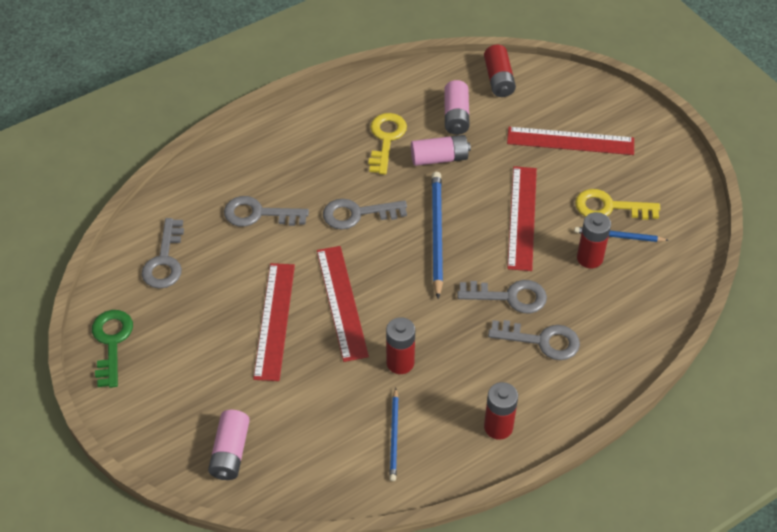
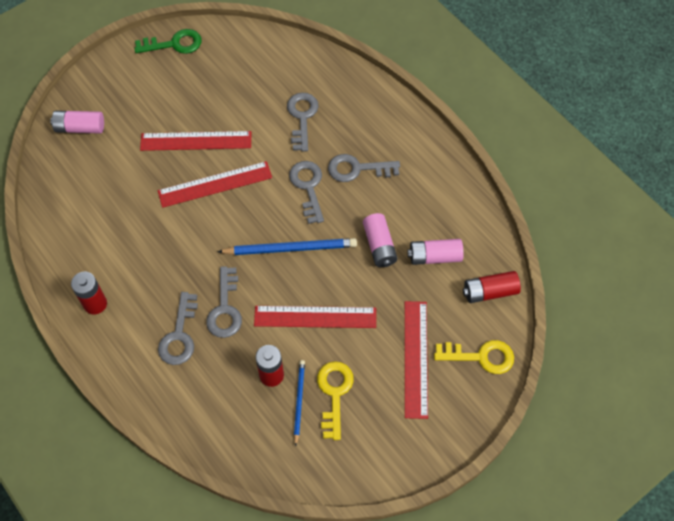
camera: 85 degrees right, 10 degrees up
(165, 260) = (251, 63): grey key -> grey key (357, 169)
(386, 139) = (397, 201): yellow key -> yellow key (480, 356)
(394, 436) = (89, 231): blue pencil -> none
(400, 362) = (157, 230): red battery -> none

